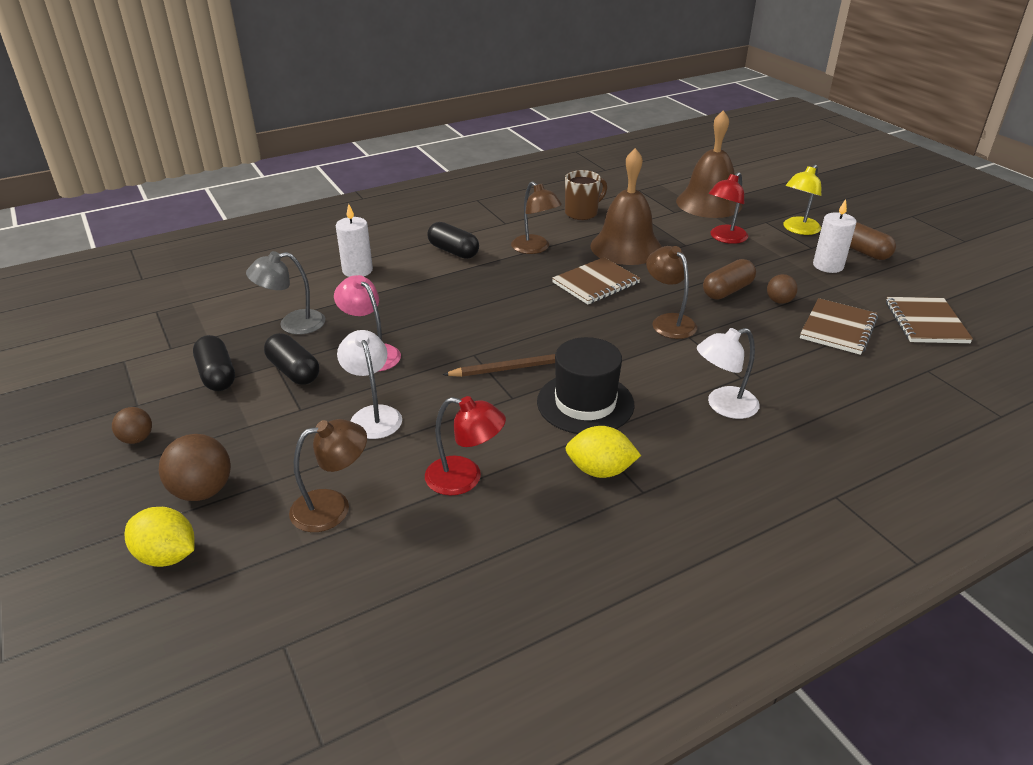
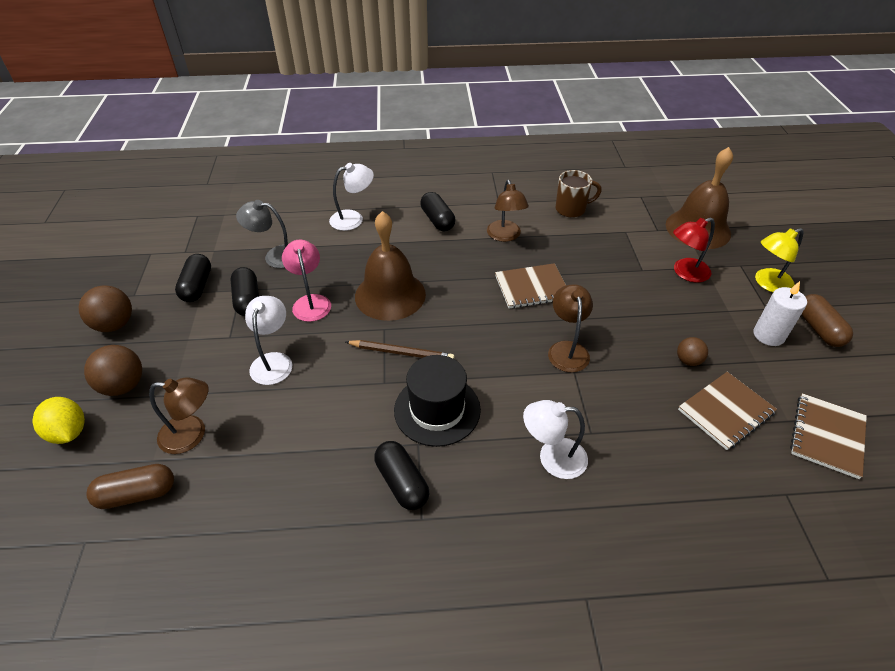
camera: 25 degrees right, 10 degrees up
(137, 439) = (115, 325): brown ball -> brown ball, size x1.68
(357, 270) = (353, 218): white candle -> white lamp
(465, 478) = (296, 447): red lamp -> none
(600, 470) = (402, 482): yellow lemon -> black capsule
(626, 247) = (585, 257): brown bell -> brown bell (390, 295)
(727, 291) = (645, 333): brown capsule -> brown capsule (137, 494)

